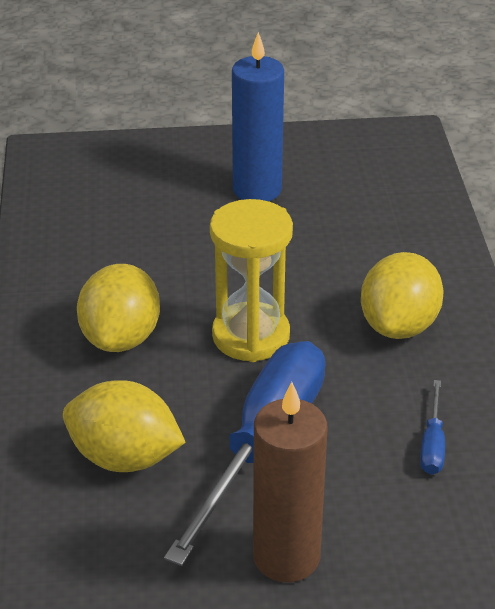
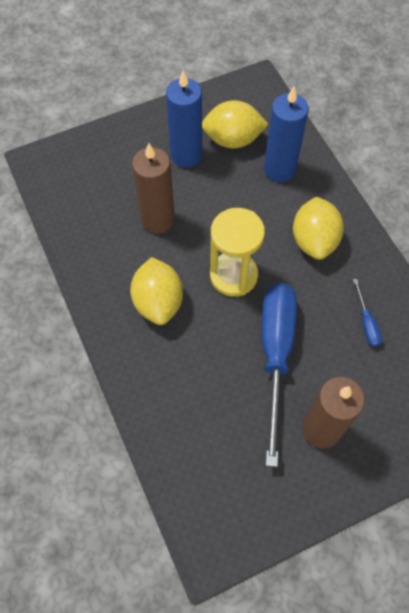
camera: 20 degrees left, 25 degrees up
(124, 457) = (202, 391): yellow lemon -> yellow lemon (233, 139)
(174, 249) = (158, 220): none -> brown candle
(388, 234) = (279, 169): none -> blue candle

